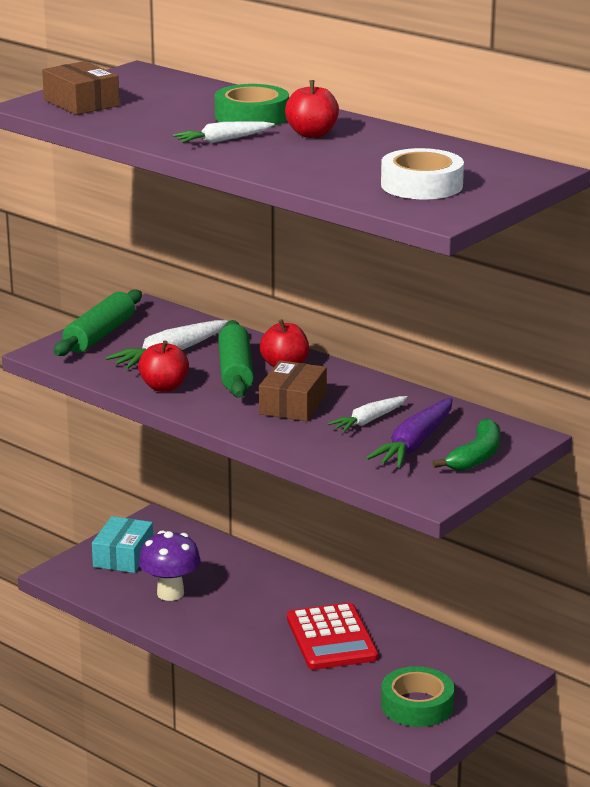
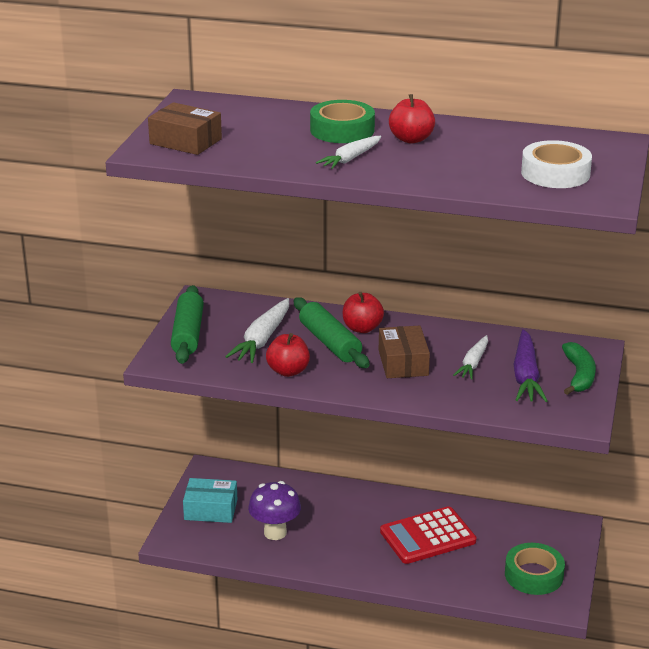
camera: 25 degrees left, 5 degrees up
(123, 556) = (211, 509): turquoise box -> turquoise box turned 75 degrees counterclockwise
(331, 638) = (427, 536): red calculator -> red calculator turned 105 degrees clockwise

